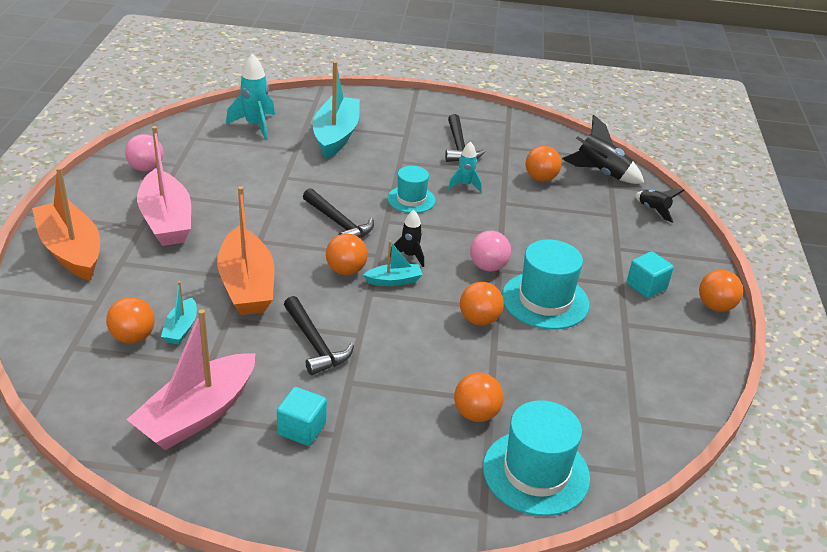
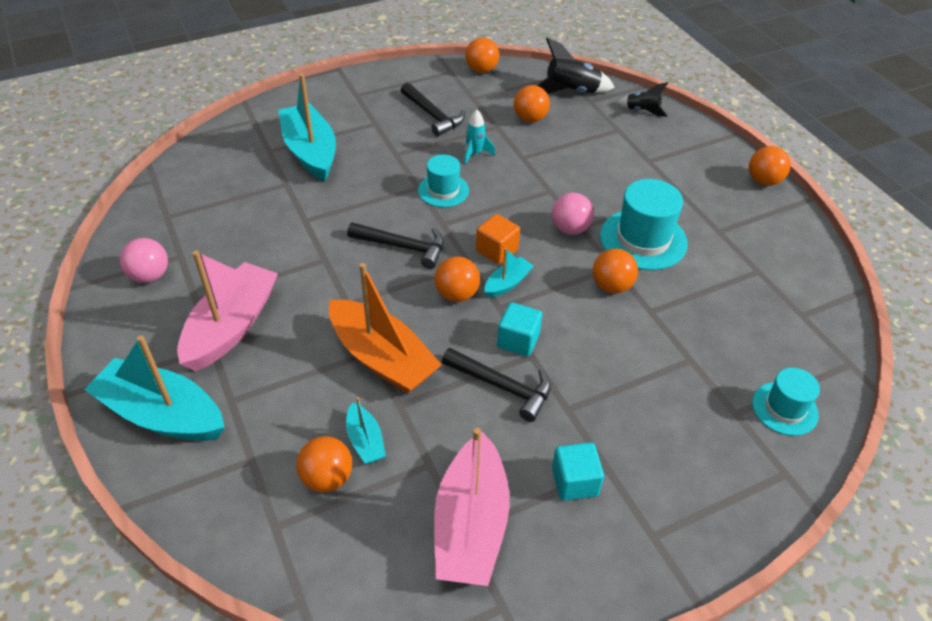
camera: 30 degrees left, 10 degrees up
(71, 251) = (162, 414): orange boat -> turquoise boat
(166, 220) = (231, 327): pink boat -> pink boat turned 105 degrees counterclockwise
(255, 125) = (219, 174): turquoise rocket -> none
(409, 256) = (497, 250): black rocket -> orange cube
(476, 414) = (693, 380): orange ball -> orange ball (481, 70)
(536, 472) = (784, 408): turquoise hat -> turquoise hat, size x0.62
(646, 286) = (701, 187): turquoise cube -> turquoise cube (518, 340)

